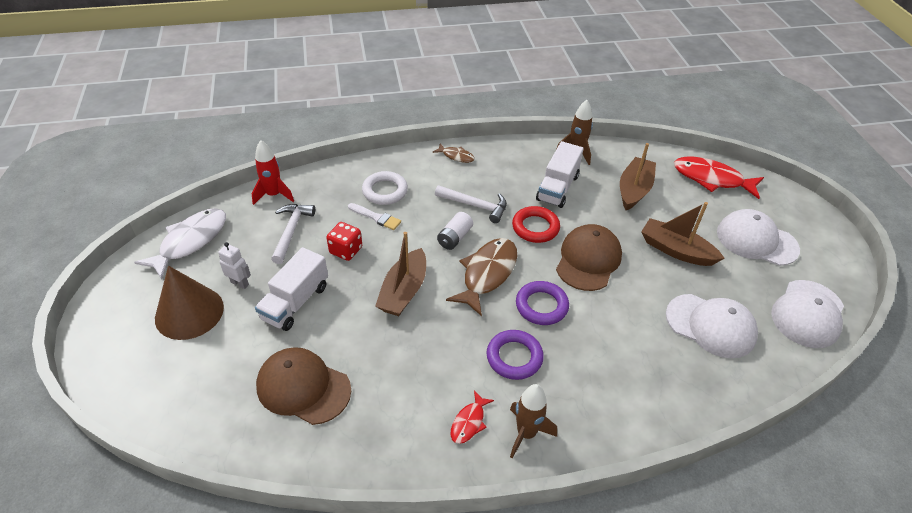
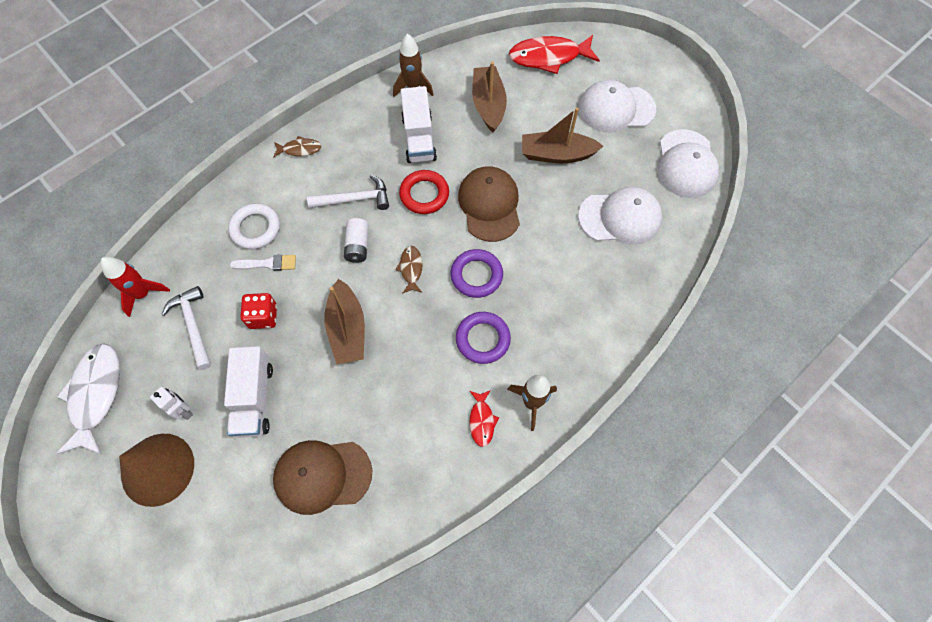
camera: 30 degrees left, 20 degrees up
(240, 283) = (184, 410): white robot -> white robot turned 45 degrees clockwise
(487, 274) = (411, 269): brown fish -> brown fish, size x0.50

